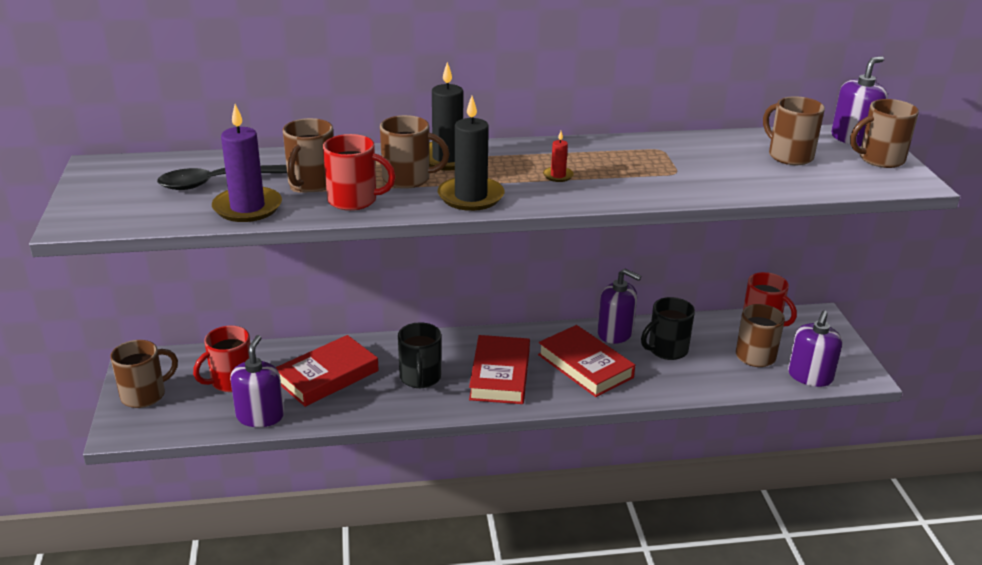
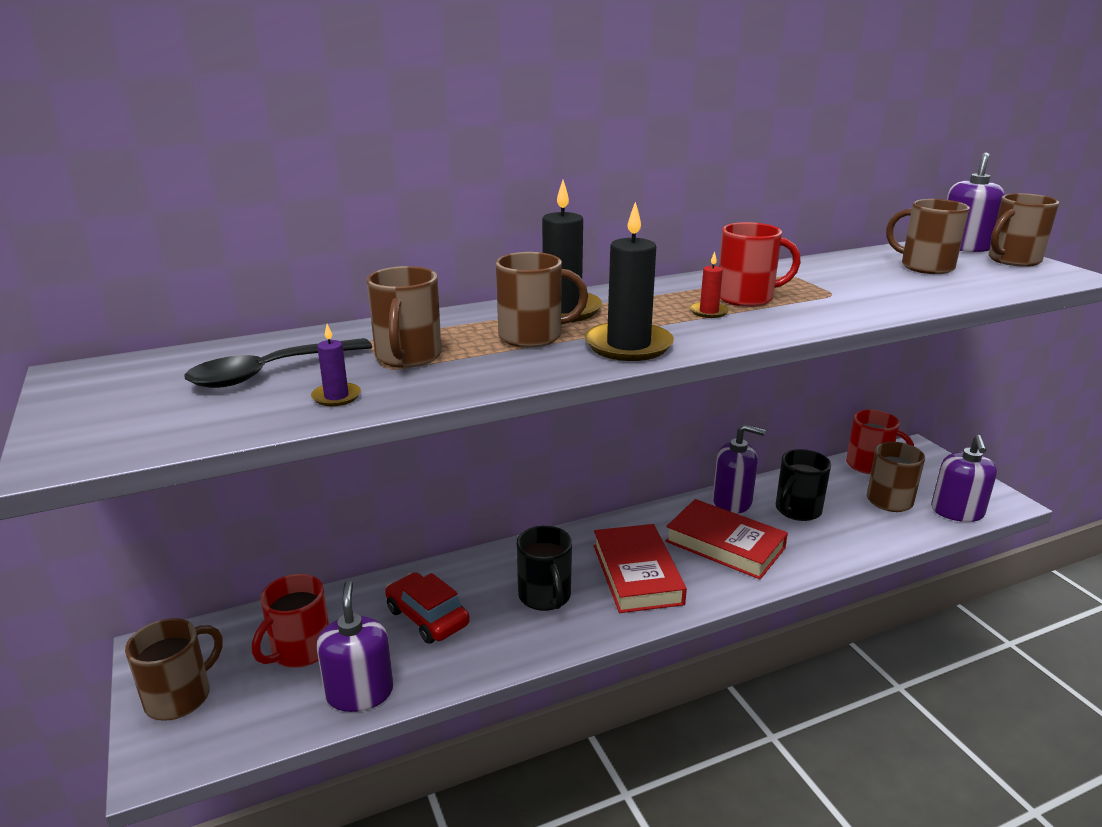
camera: 15 degrees left, 5 degrees down
(247, 207) = (336, 397): purple candle -> purple candle, size x0.48
(327, 376) = (427, 617): red book -> red car
(354, 200) = (482, 369): red mug -> red mug (747, 298)

